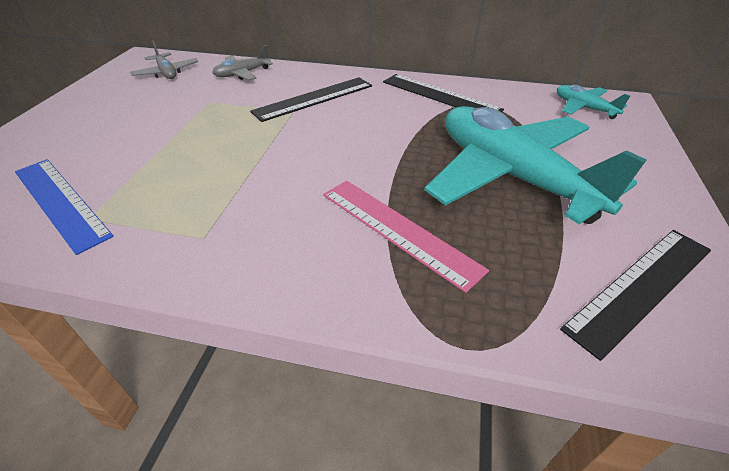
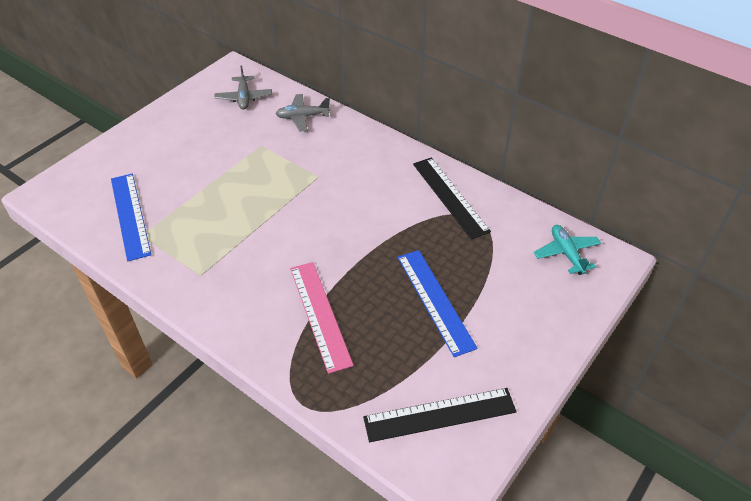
camera: 25 degrees right, 5 degrees up
(314, 98) = (342, 167): black ruler -> none
(511, 176) = (435, 301): turquoise plane -> blue ruler

